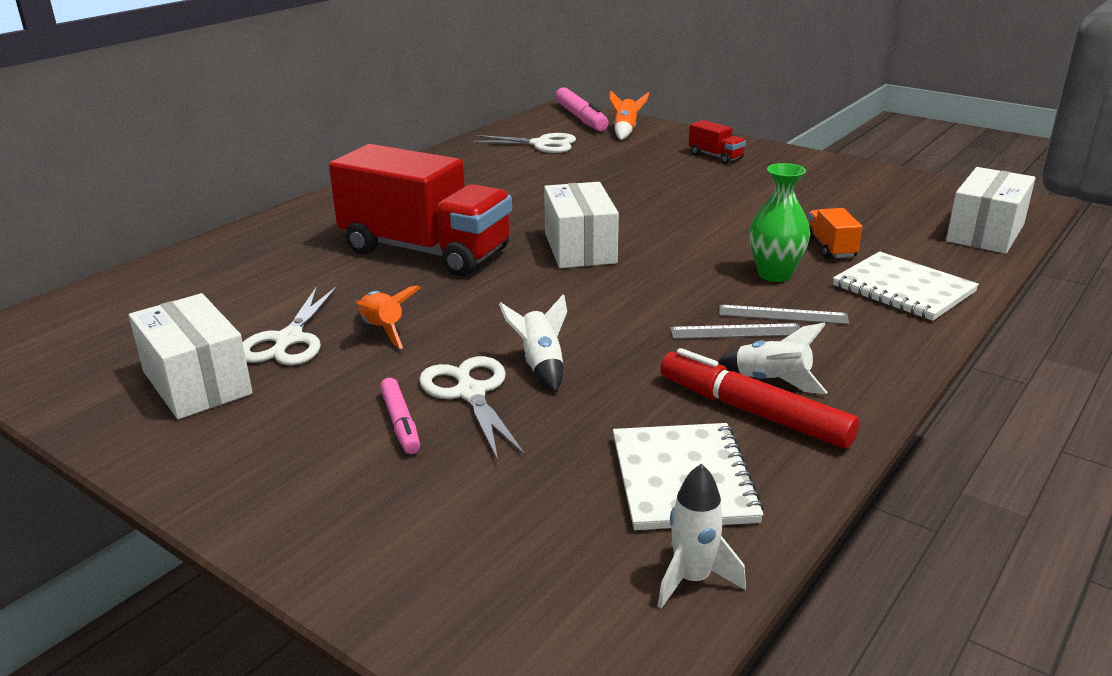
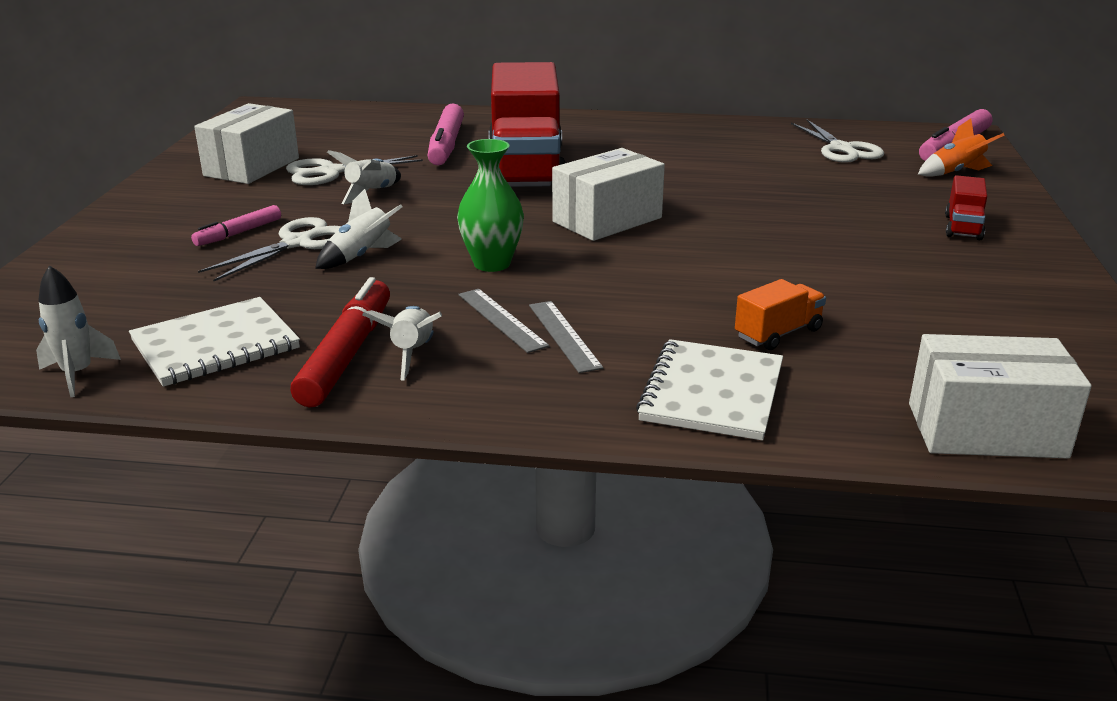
camera: 60 degrees right, 0 degrees up
(303, 269) = (446, 145): none -> pink marker
(383, 330) = (371, 193): orange rocket -> white rocket
(774, 274) = (660, 315): green vase -> green vase (492, 264)

